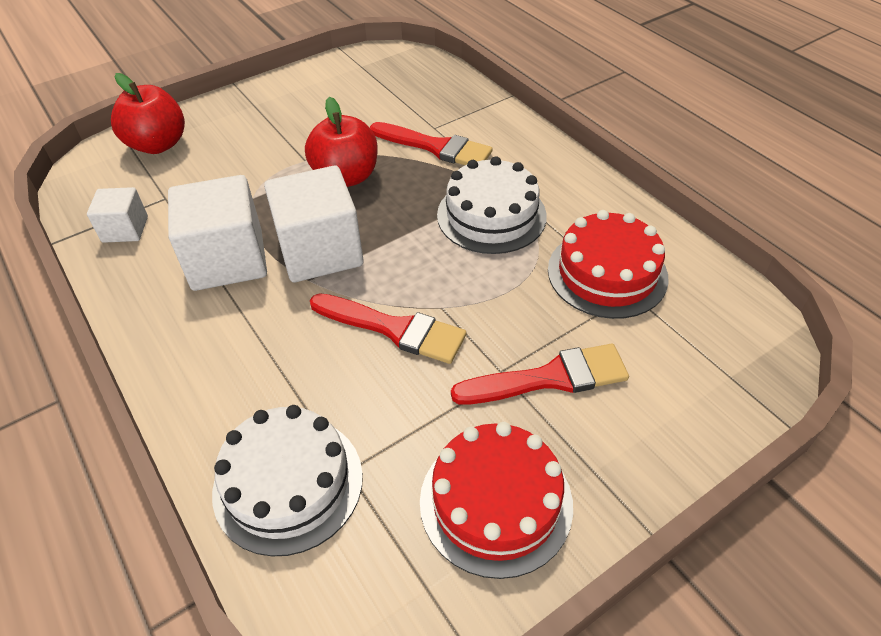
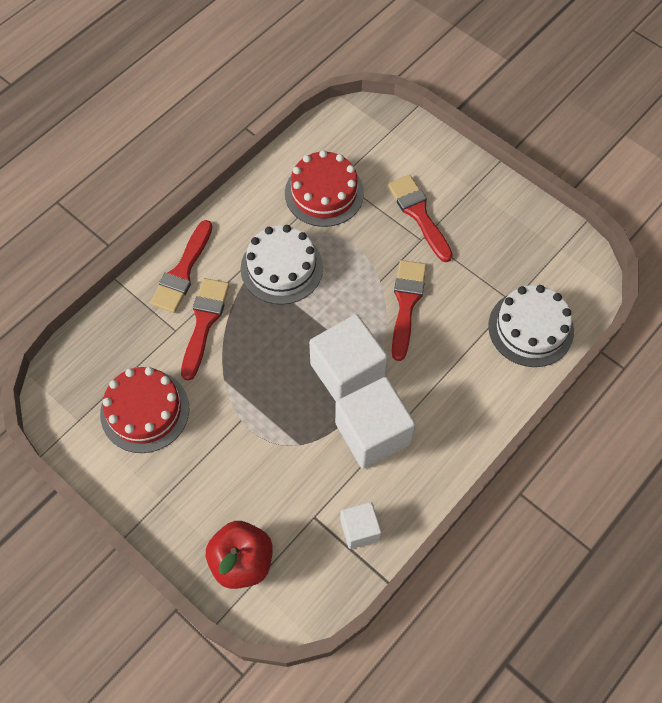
camera: 105 degrees left, 15 degrees up
(346, 177) = (257, 380): red apple -> none
(496, 502) = (505, 228): red cake -> red cake (145, 411)
(509, 138) = (182, 271): none -> red brush

